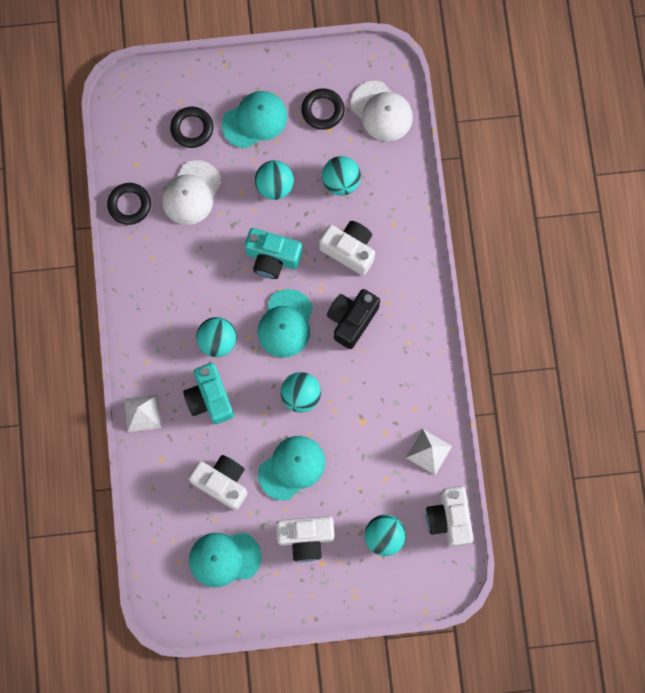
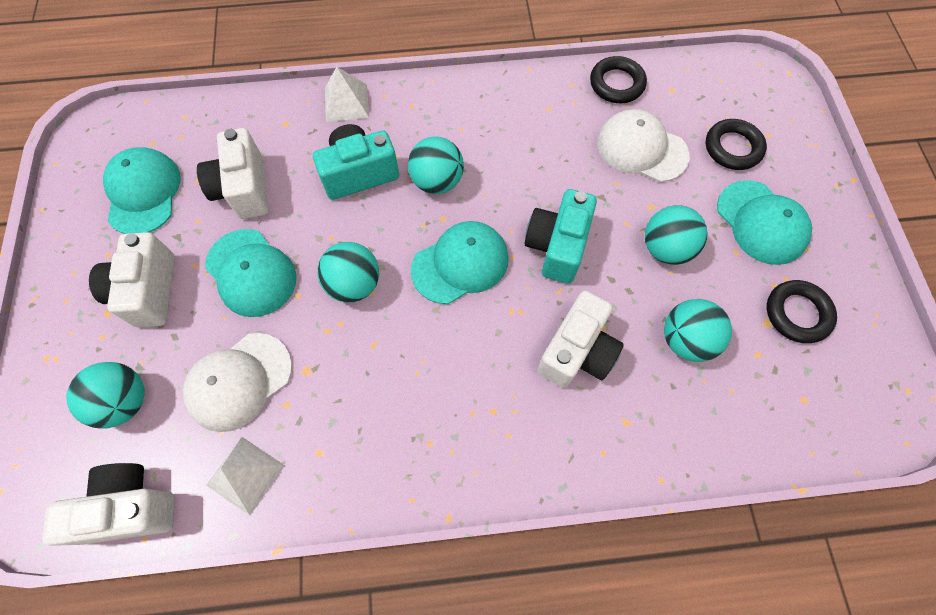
camera: 90 degrees right, 10 degrees down
(222, 482) = (244, 189): white camera -> white camera turned 135 degrees clockwise
(285, 324) = (460, 264): turquoise cap -> turquoise cap turned 135 degrees clockwise
(351, 320) = (466, 355): black camera -> none
(381, 111) = (816, 404): white cap -> white cap (239, 381)

